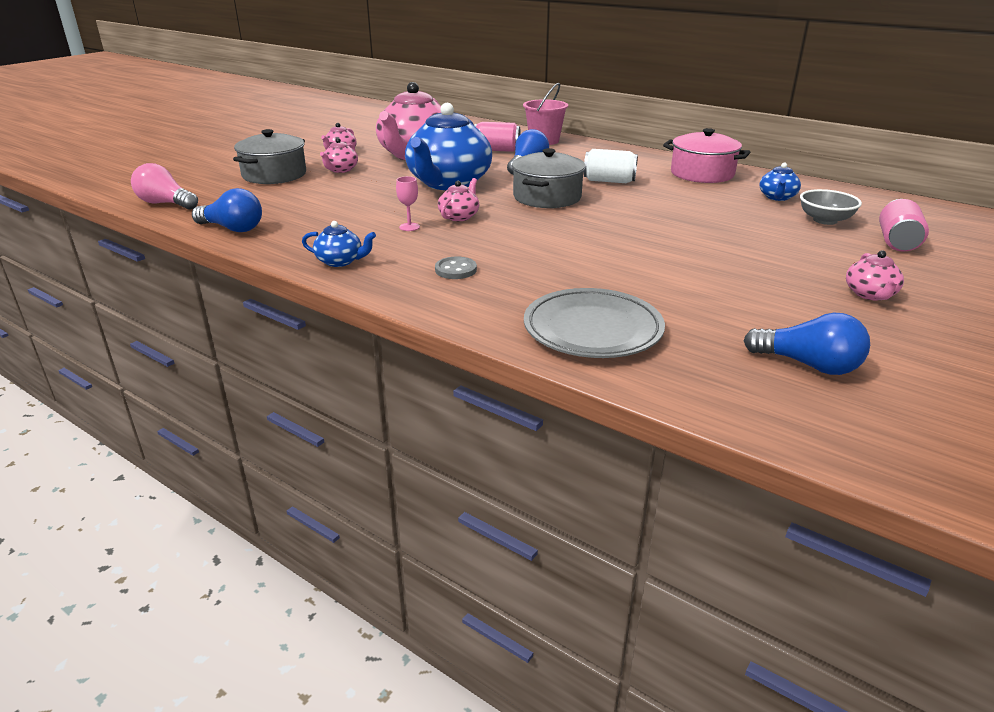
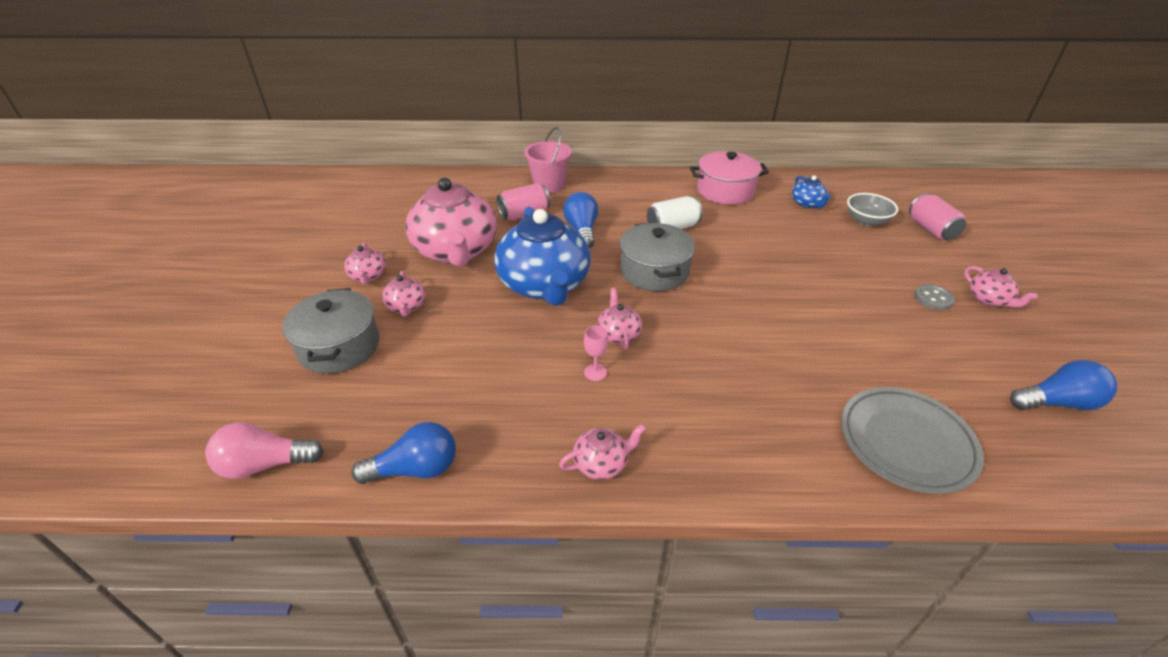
camera: 35 degrees left, 10 degrees up
(340, 261) = (601, 463): blue teapot -> pink teapot
(456, 270) = (715, 418): grey button -> grey button (933, 298)

